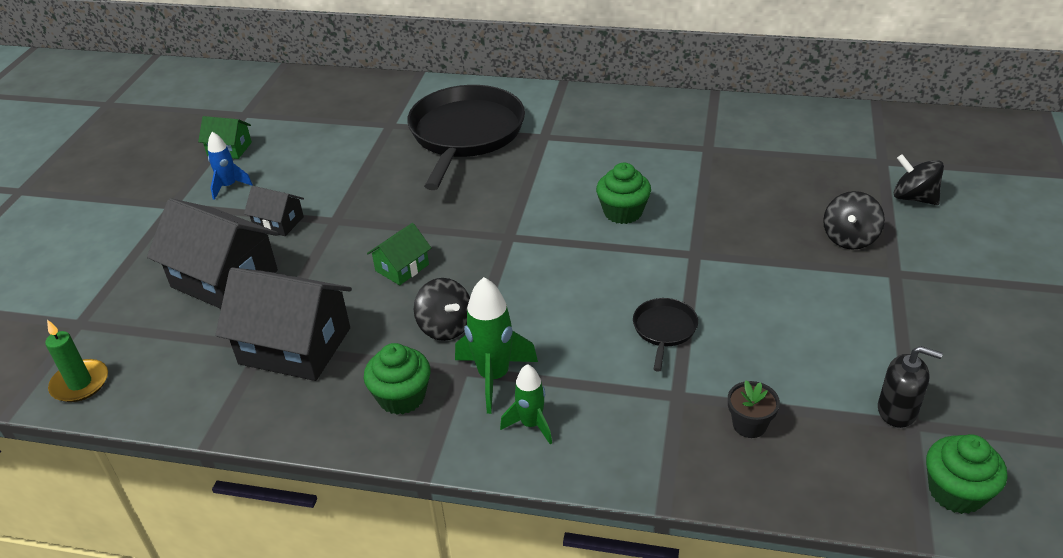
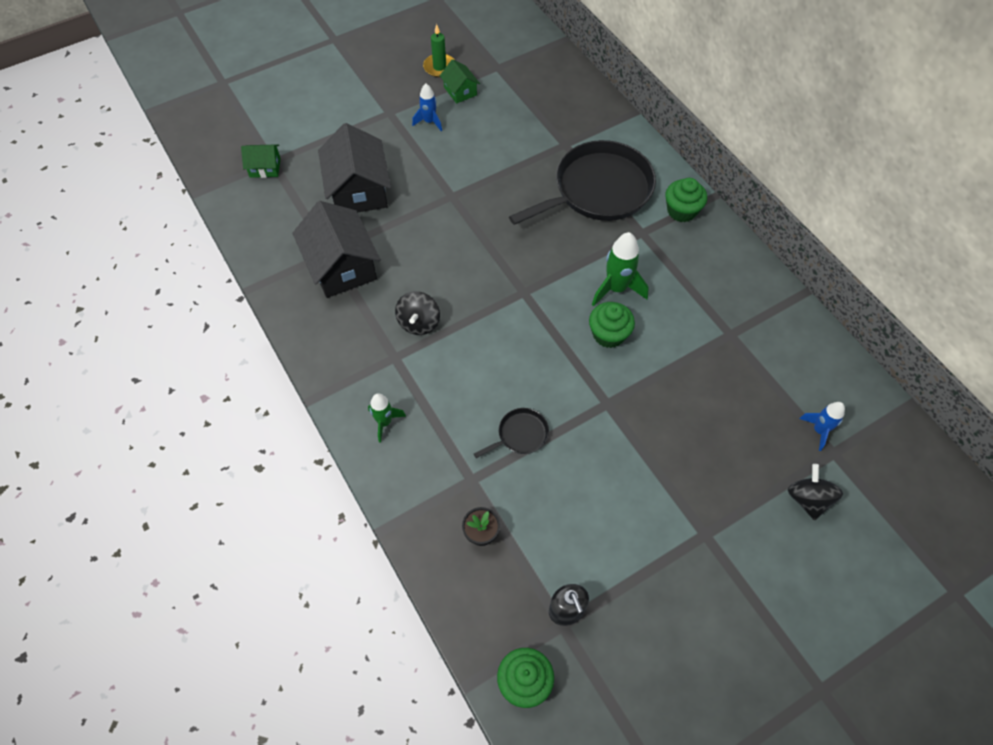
camera: 45 degrees right, 20 degrees up
(80, 383) = (237, 202): green candle -> green candle (439, 67)
(278, 222) = (424, 172): black house -> none
(401, 397) = (350, 346): green cupcake -> green cupcake (681, 211)
(402, 267) = (445, 262): green house -> green house (265, 167)
(494, 377) = (403, 377): green rocket -> green rocket (616, 288)
(849, 238) = (716, 484): black spinning top -> none
(853, 156) = (819, 430): none -> blue rocket

